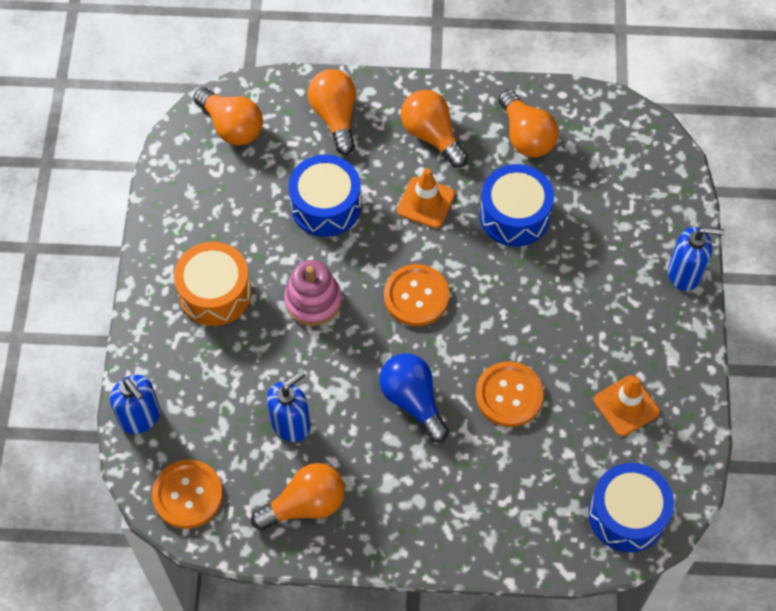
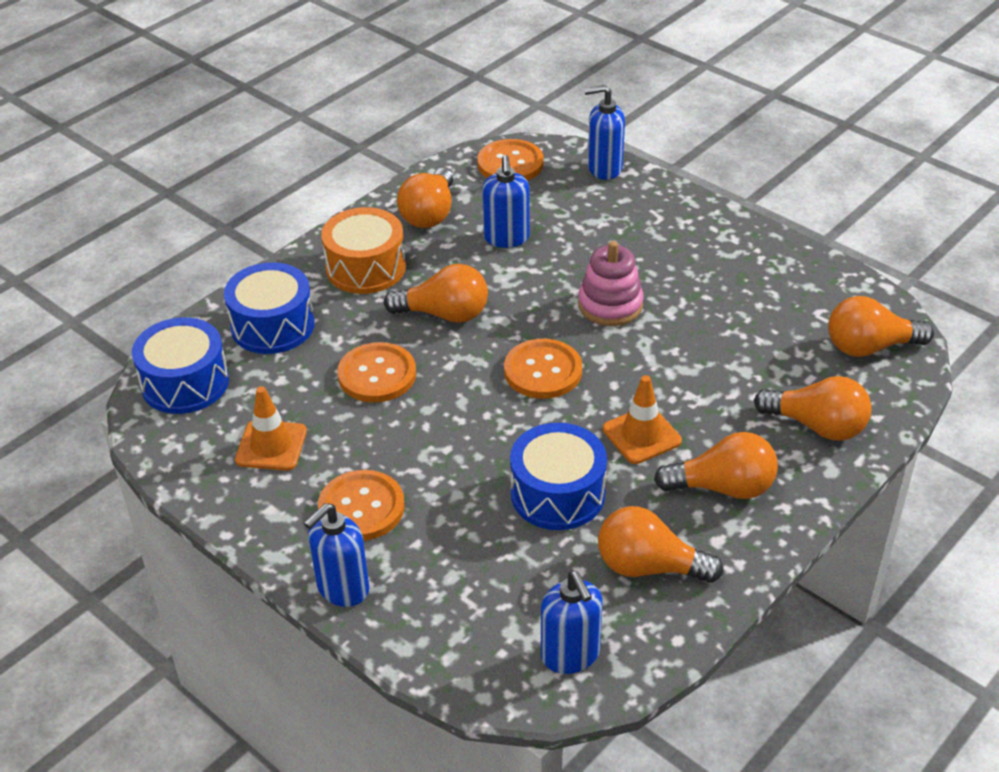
camera: 130 degrees right, 20 degrees down
(215, 293) = (681, 253): orange drum -> orange drum (366, 268)
(326, 205) = (708, 364): blue drum -> blue drum (272, 325)
(412, 400) = (444, 314): blue light bulb -> orange light bulb
(618, 134) = (570, 655): none -> blue soap dispenser
(622, 311) = (361, 508): none -> orange button

